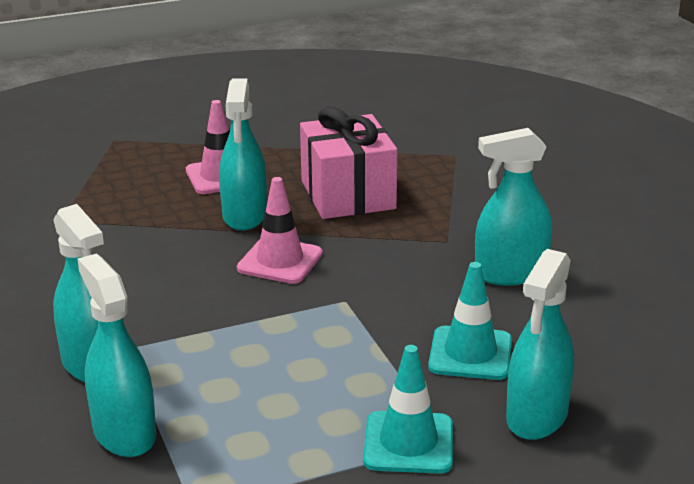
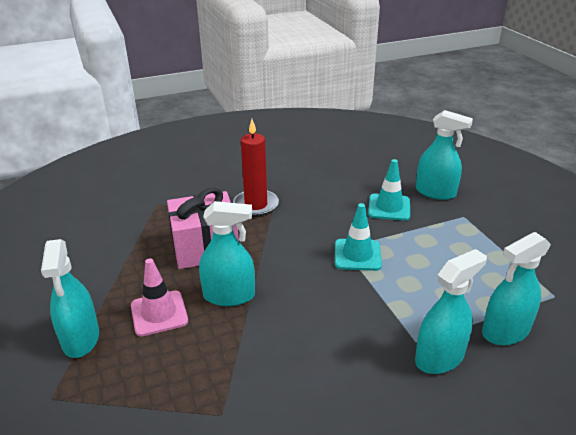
camera: 90 degrees left, 5 degrees up
(280, 261) = (296, 275): pink traffic cone -> none
(408, 443) = (470, 227): turquoise traffic cone -> turquoise traffic cone (357, 255)
(461, 227) = (256, 205): none -> red candle
(510, 274) = (309, 192): turquoise spray bottle -> turquoise spray bottle (81, 338)

